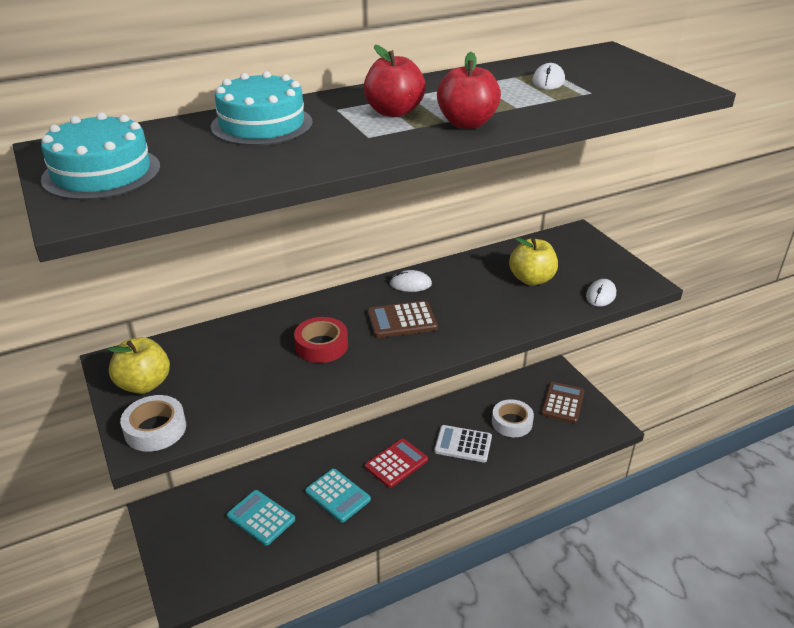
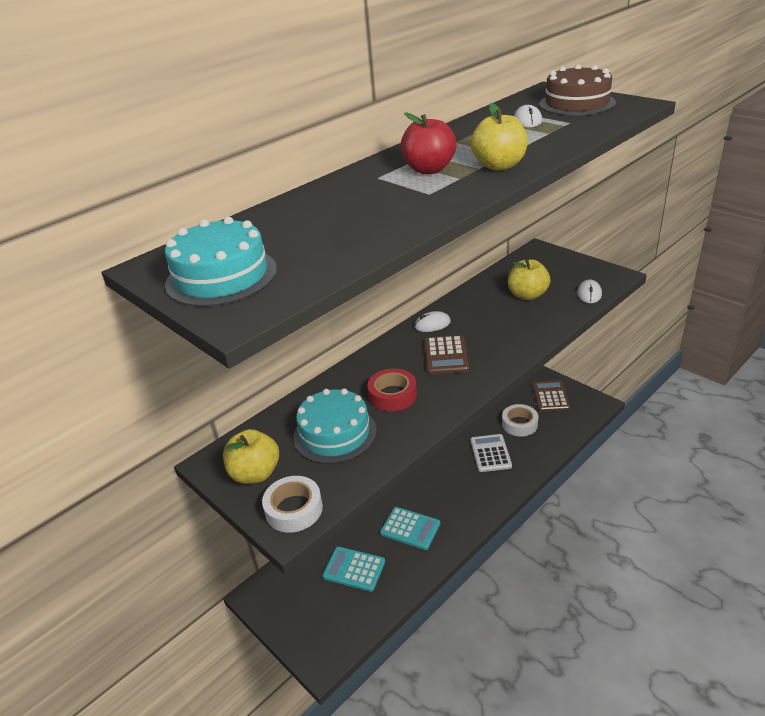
camera: 15 degrees left, 0 degrees up
(262, 124) = (325, 204): turquoise cake -> turquoise cake (335, 433)
(396, 463) = (445, 486): red calculator -> none
(402, 320) = (446, 356): brown calculator -> brown calculator turned 60 degrees counterclockwise
(463, 444) = (490, 453): white calculator -> white calculator turned 90 degrees clockwise
(467, 123) = (499, 166): red apple -> yellow apple
(621, 73) = (577, 103): none -> brown cake

